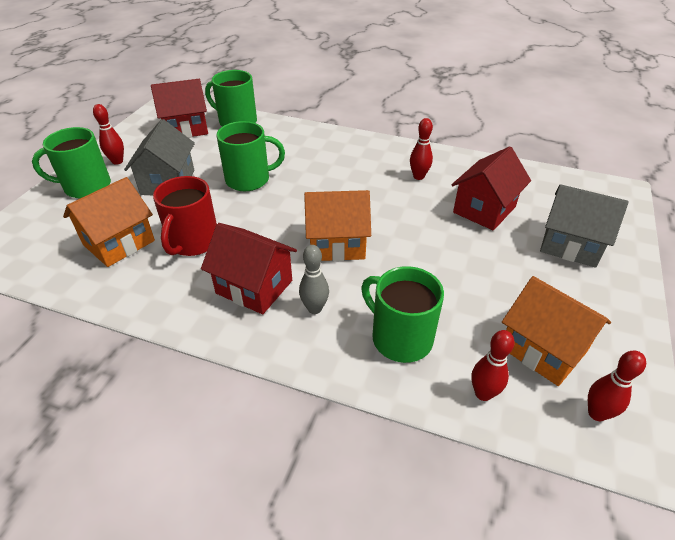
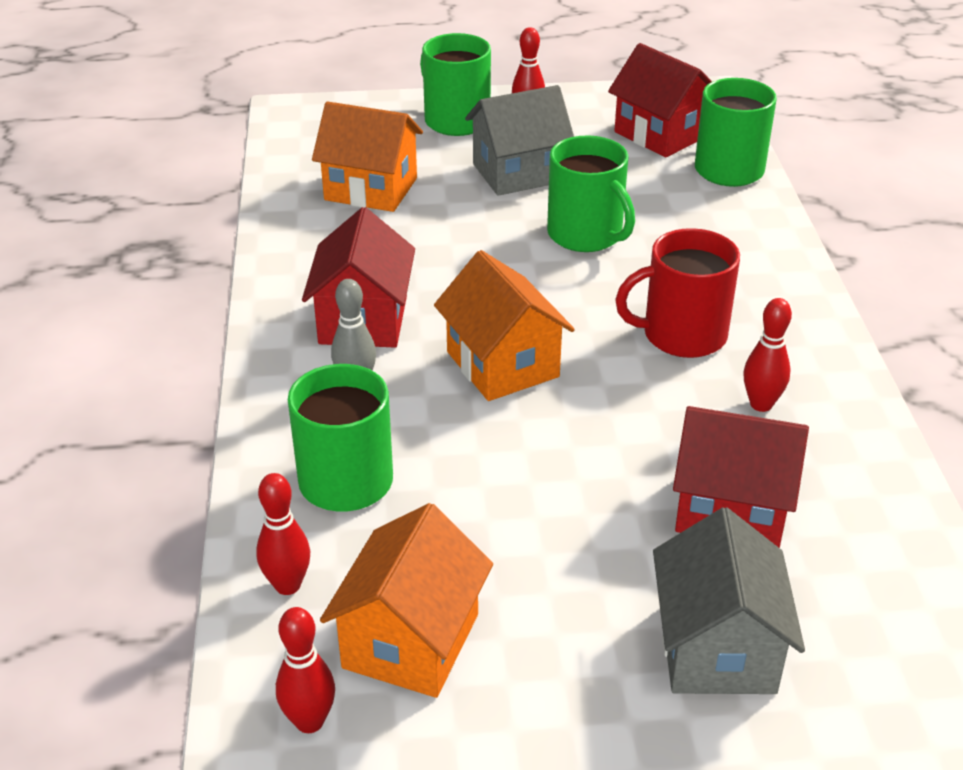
camera: 65 degrees right, 5 degrees down
(193, 242) = (413, 241): red mug -> red mug (682, 335)

